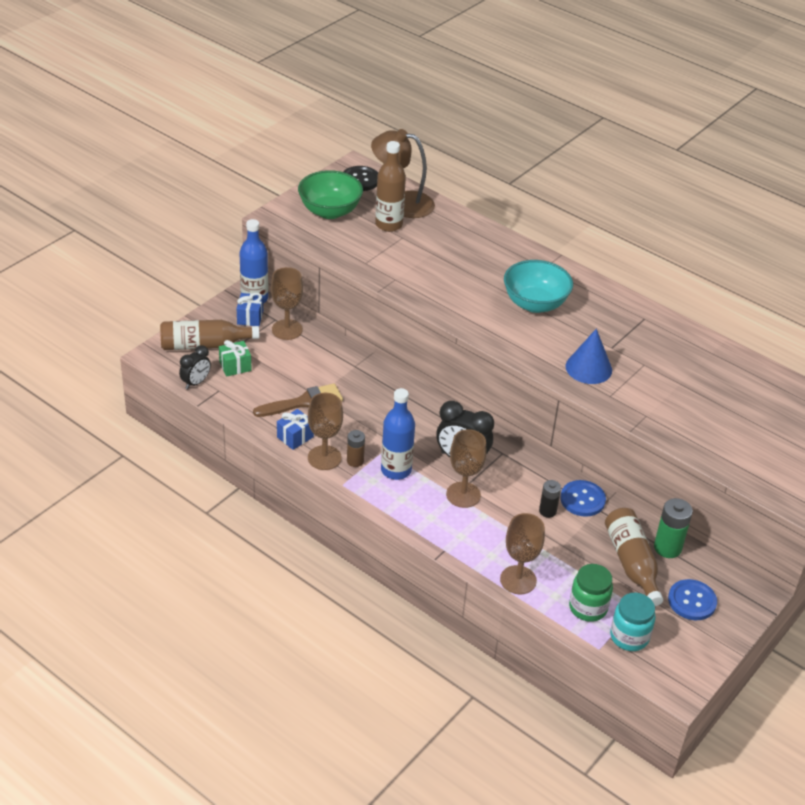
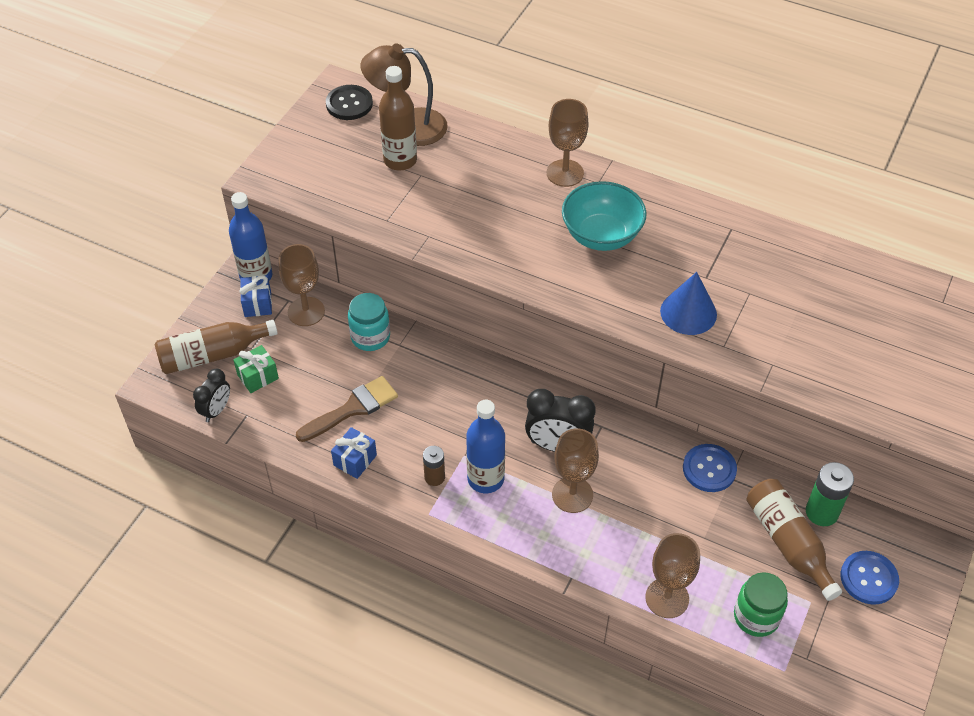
camera: 10 degrees left, 10 degrees up
(324, 458) = (397, 481): brown goblet -> brown goblet (565, 173)
(330, 211) = (325, 156): green bowl -> none
(547, 511) = (674, 494): black battery -> none
(629, 637) = (813, 645): turquoise jar -> turquoise jar (370, 337)

